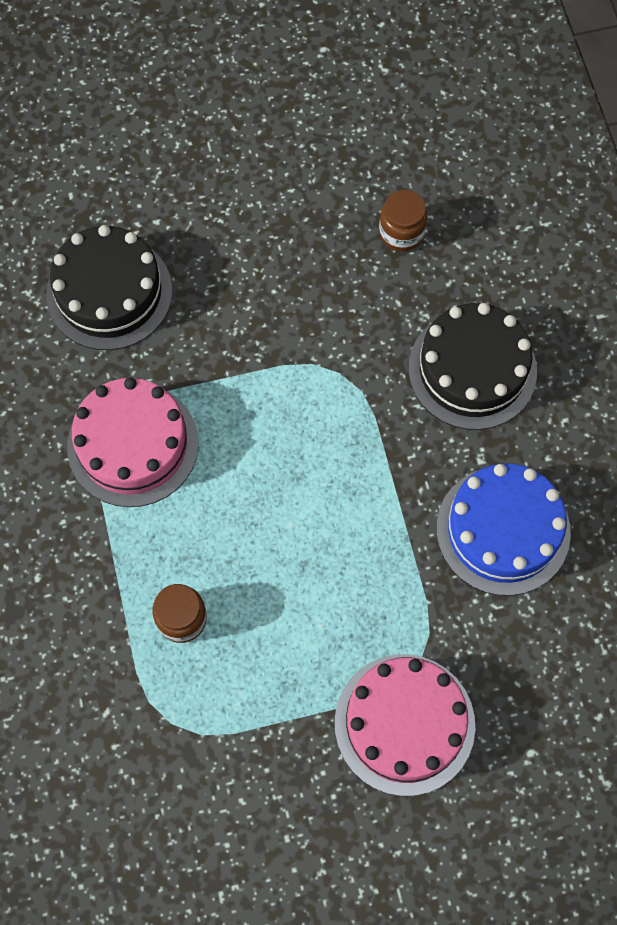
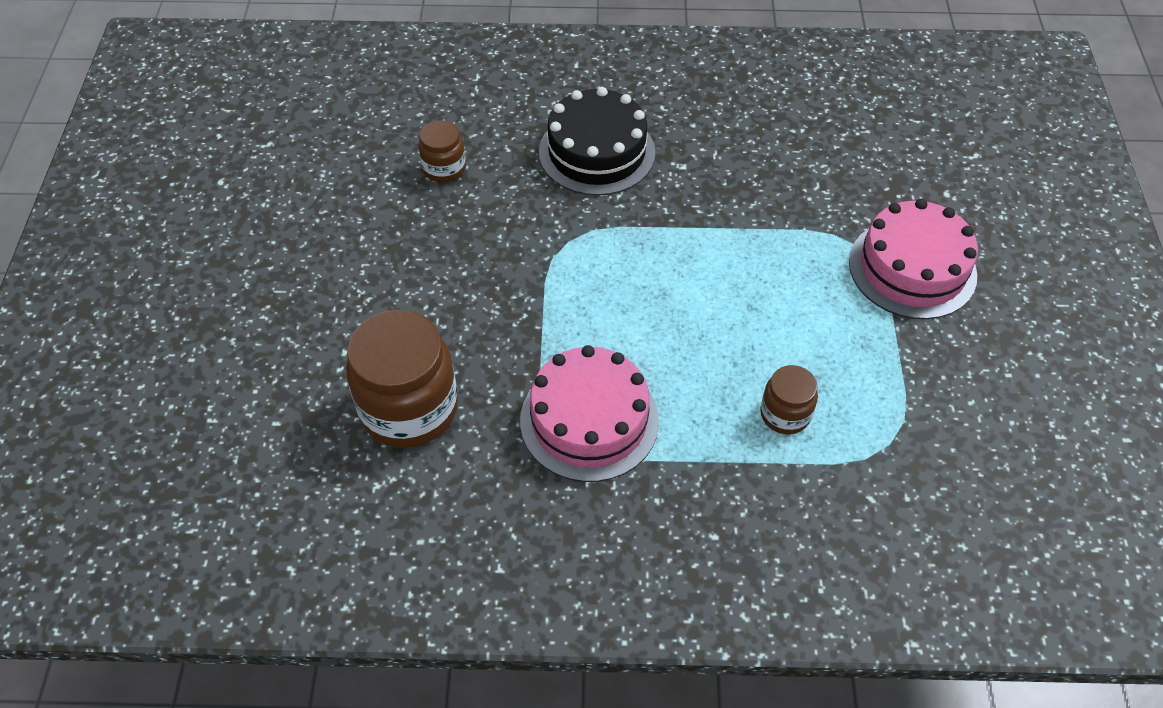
camera: 75 degrees left, 15 degrees down
(109, 292) = (409, 408): black cake -> brown jar
(503, 530) = (750, 166): blue cake -> none

